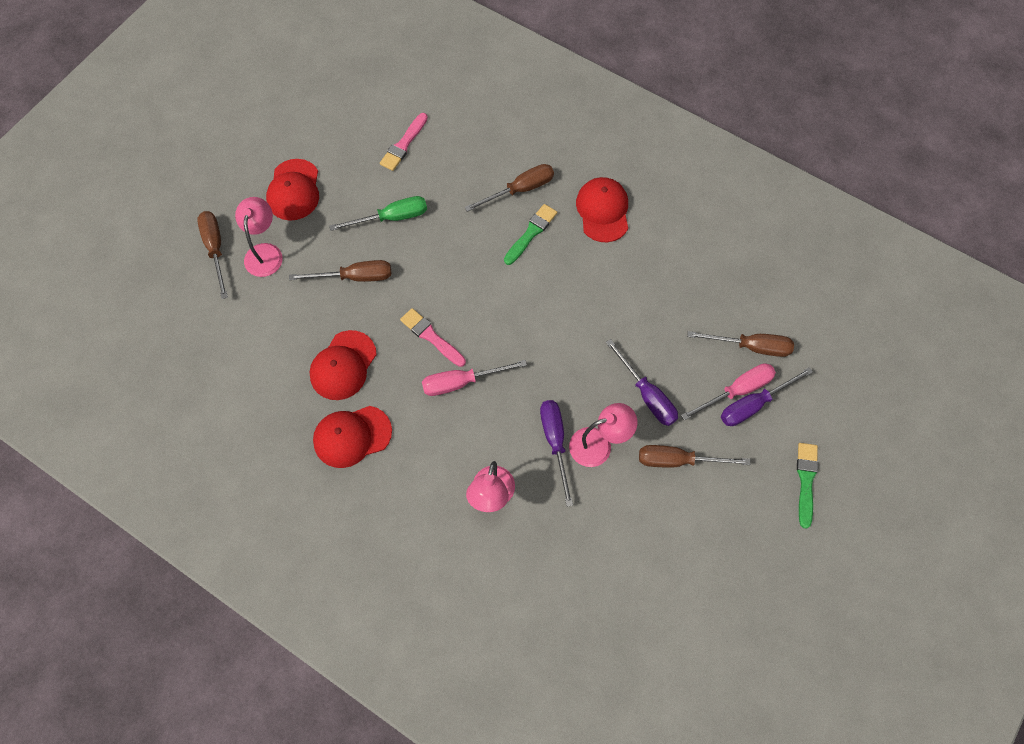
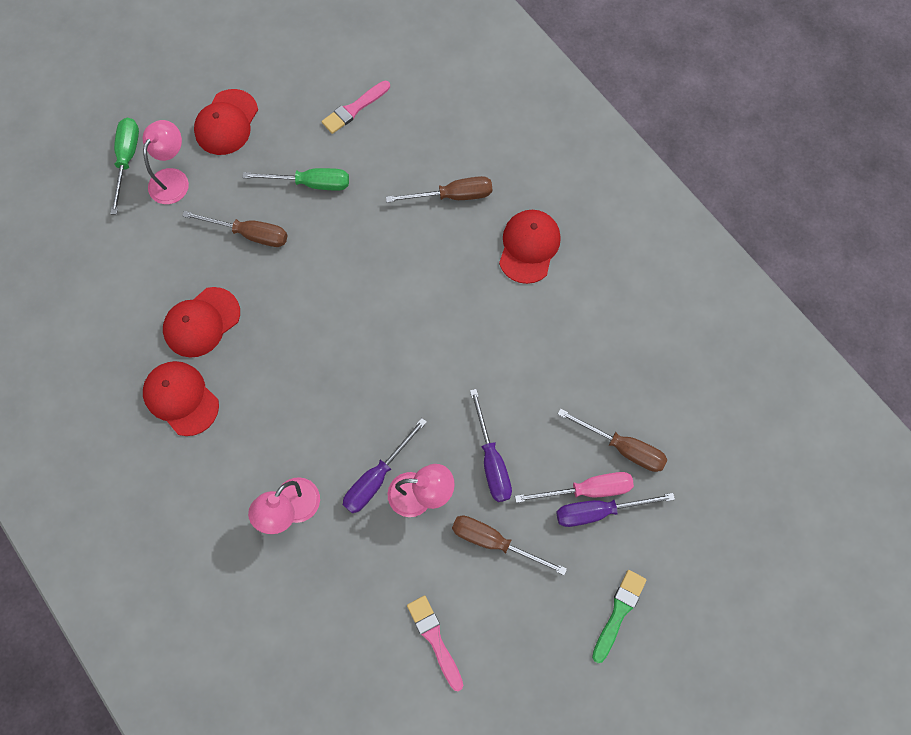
camera: 20 degrees right, 5 degrees up
(215, 249) = (127, 160): brown screwdriver -> green screwdriver
(352, 436) = (181, 398): red cap -> red cap turned 45 degrees clockwise
(431, 336) = (299, 322): pink brush -> pink brush (435, 639)
(462, 382) = (310, 380): pink screwdriver -> none
(531, 233) = (445, 246): green brush -> none
(555, 443) = (377, 477): purple screwdriver -> purple screwdriver turned 150 degrees counterclockwise

